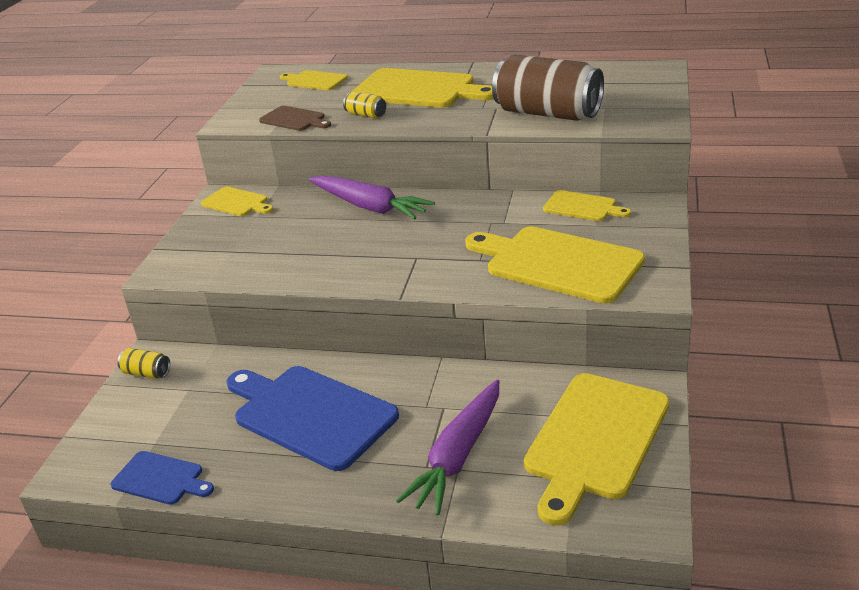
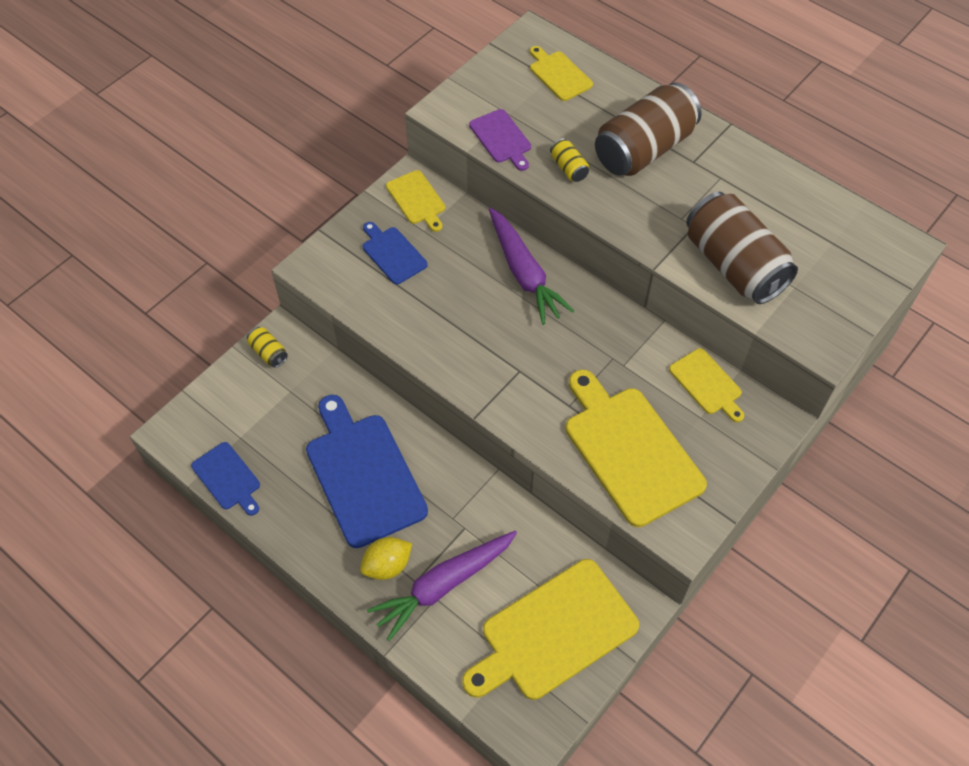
camera: 25 degrees right, 25 degrees up
(238, 237) = (392, 254): none -> blue cutting board
(294, 119) = (501, 138): brown cutting board -> purple cutting board
(388, 468) = (387, 565): none -> yellow lemon
(418, 90) = (644, 149): yellow cutting board -> brown can

